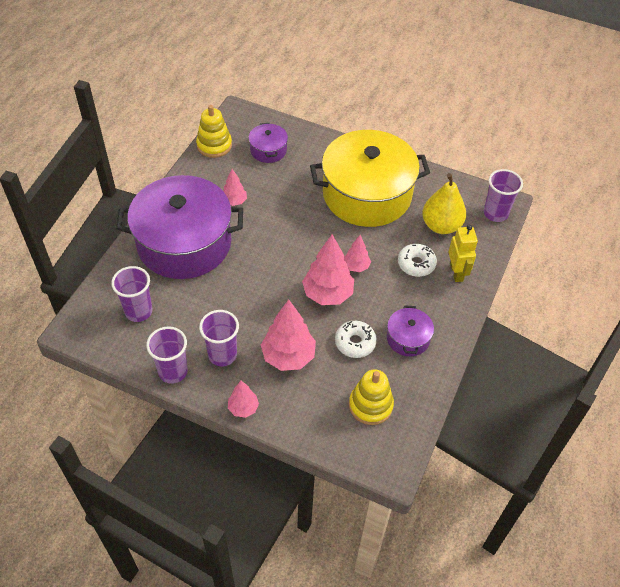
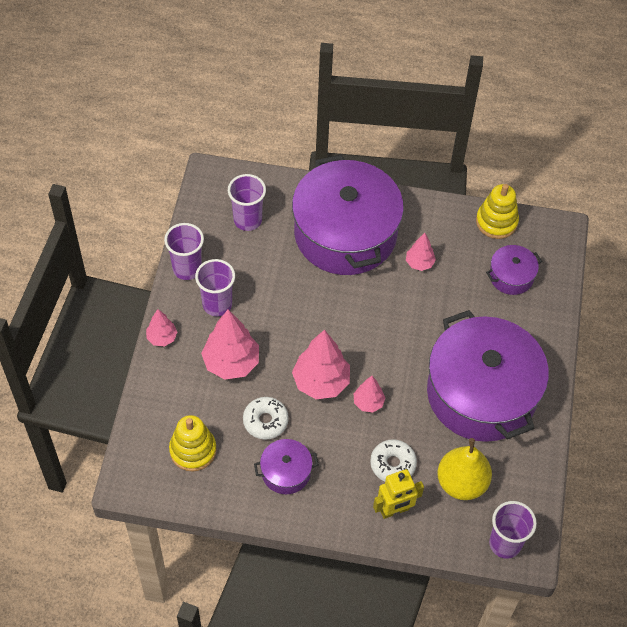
camera: 75 degrees right, 5 degrees up
(367, 194) = (481, 393): yellow pot -> purple pot

